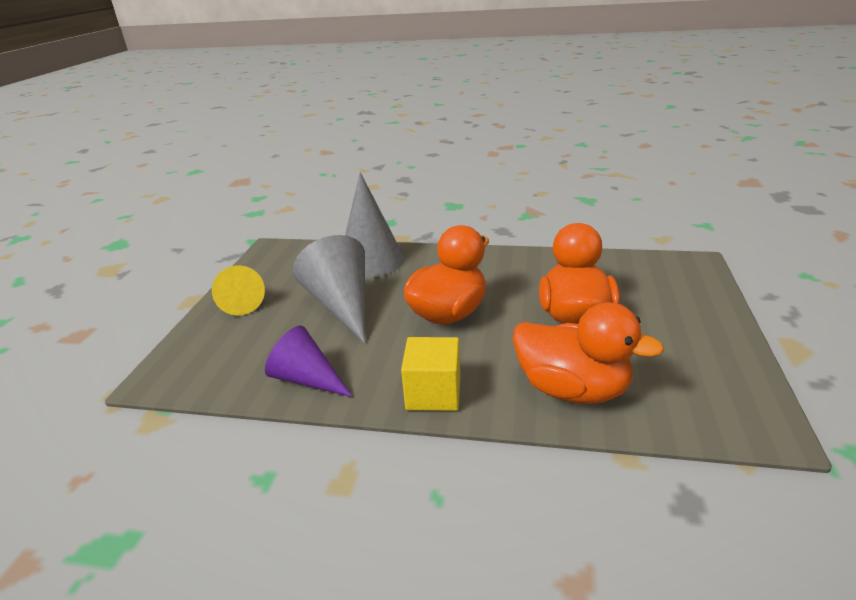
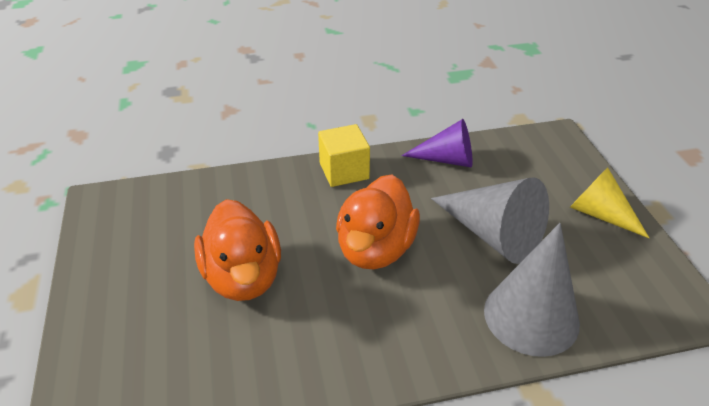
camera: 155 degrees right, 10 degrees up
(572, 389) = (239, 197): orange duck -> none

